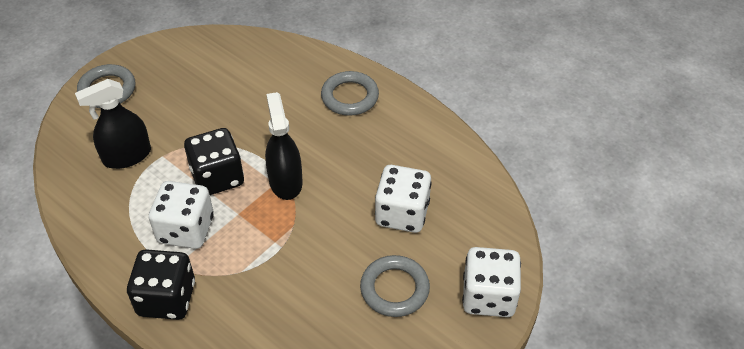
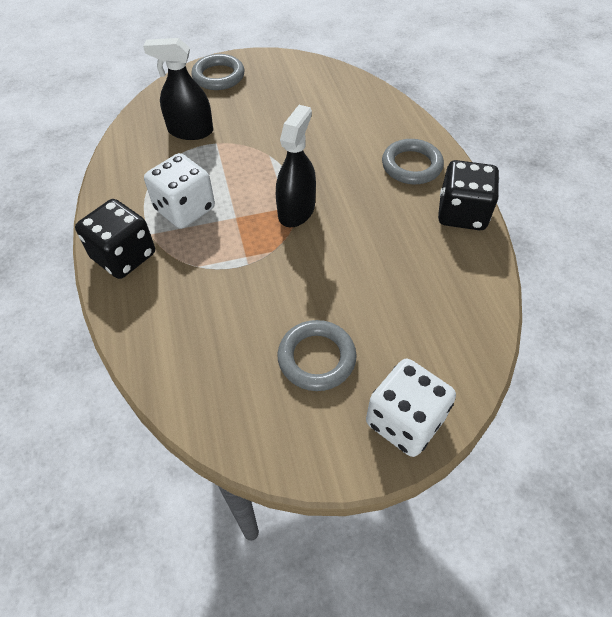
camera: 35 degrees right, 5 degrees up
(217, 177) = (244, 180): black dice -> black dice (462, 213)
(402, 213) = (379, 292): white dice -> none

